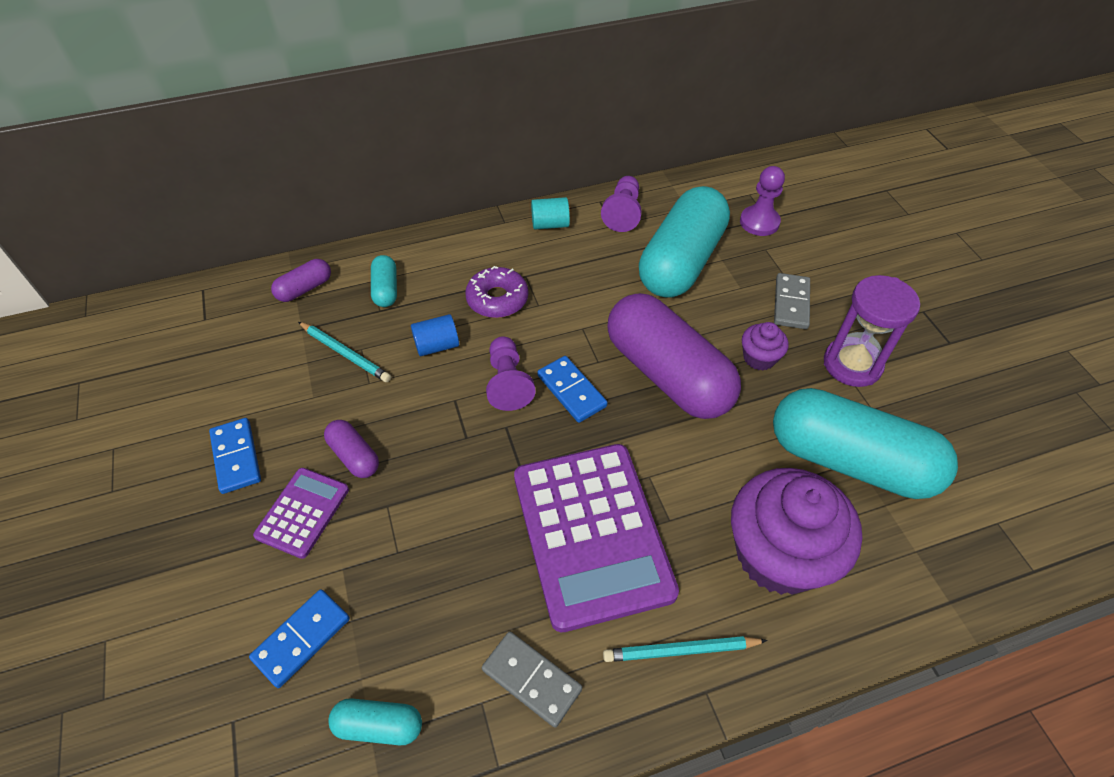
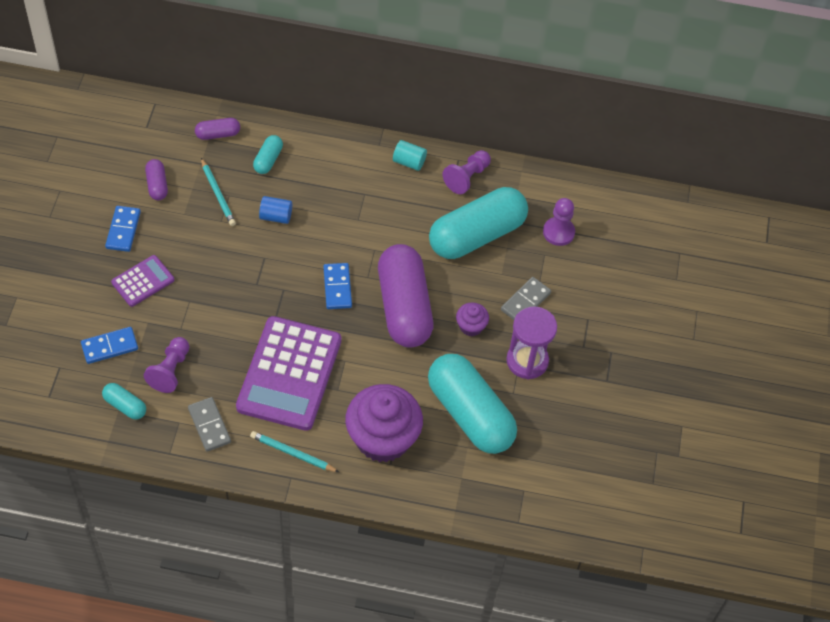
camera: 25 degrees right, 5 degrees up
(354, 456) = (187, 263): purple capsule -> purple capsule (157, 185)
(497, 299) = (334, 202): purple donut -> none
(508, 382) = (303, 262): purple pawn -> purple pawn (170, 370)

